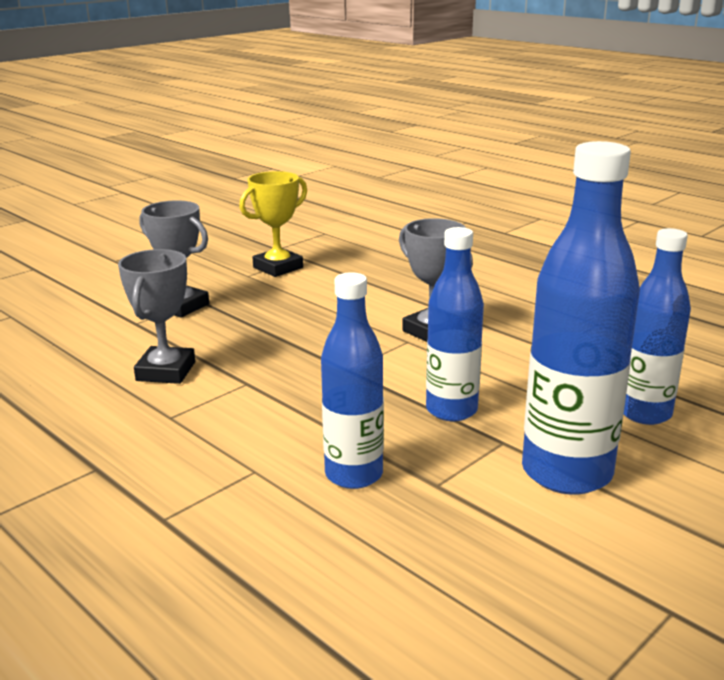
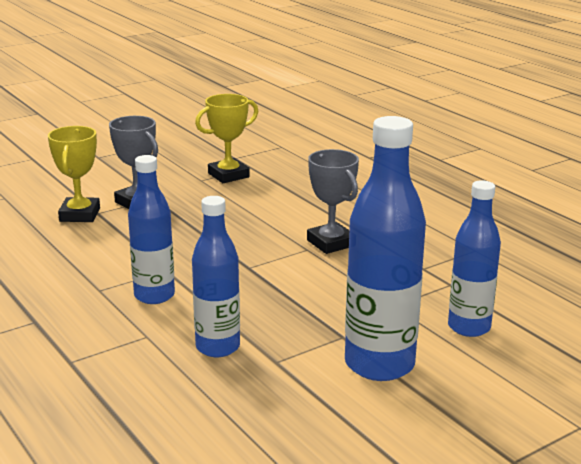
camera: 10 degrees right, 0 degrees up
(114, 327) = (80, 215): none -> yellow trophy
(166, 371) = (108, 254): grey trophy -> none
(451, 410) = (315, 308): blue bottle -> blue bottle (154, 296)

